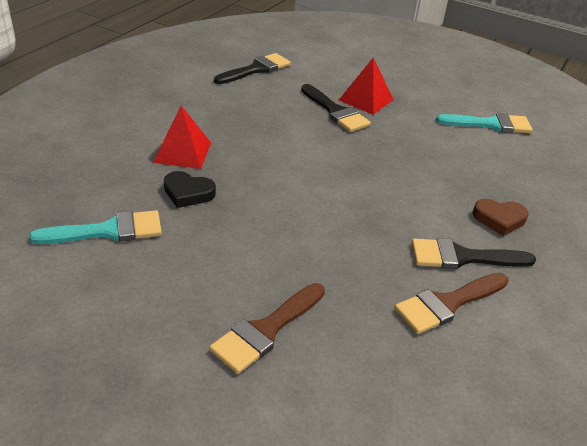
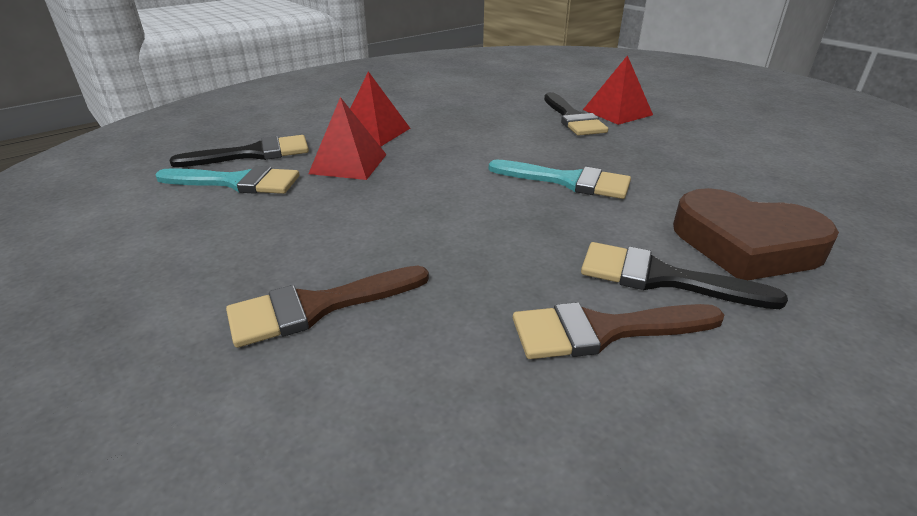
camera: 25 degrees right, 5 degrees down
(188, 193) = (348, 163): black heart -> red pyramid
(256, 69) = (506, 81): black brush -> black brush (254, 154)
(490, 124) = (779, 148): turquoise brush -> turquoise brush (568, 181)
(499, 219) = (745, 244): brown heart -> brown heart, size x1.79

